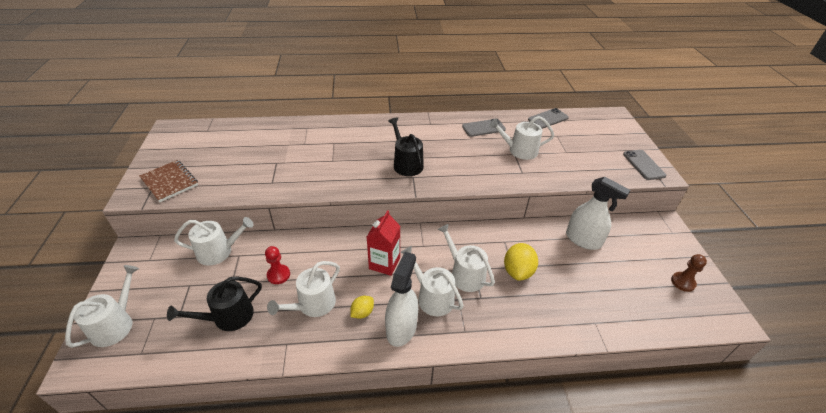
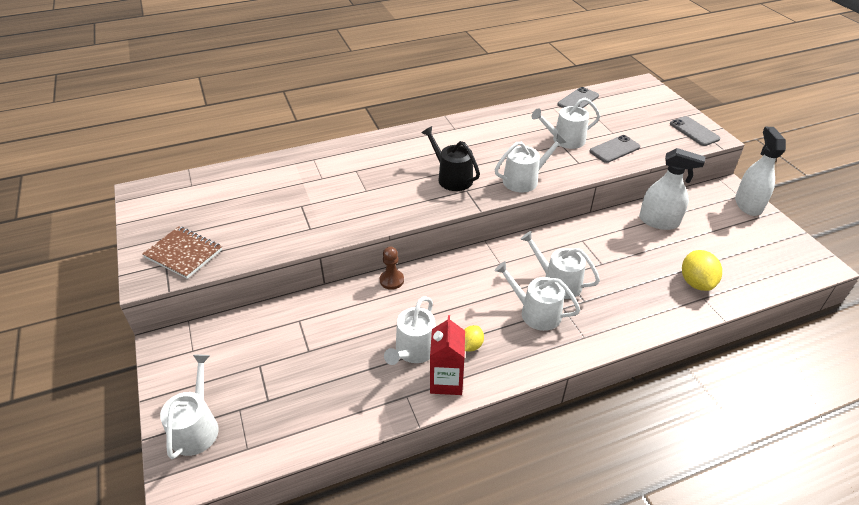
camera: 15 degrees left, 0 degrees up
(219, 251) = (273, 322): white watering can -> white watering can (524, 180)
(228, 317) = (326, 386): black watering can -> none
(278, 275) = (358, 330): red pawn -> none
(384, 263) = (468, 291): red carton -> red carton (446, 381)
(401, 328) = (519, 350): white spray bottle -> white spray bottle (748, 204)
(483, 128) = (515, 123): grey phone -> grey phone (614, 149)
(518, 271) = (609, 267): yellow lemon -> yellow lemon (696, 282)
(683, 282) = (767, 241): brown pawn -> brown pawn (391, 280)

